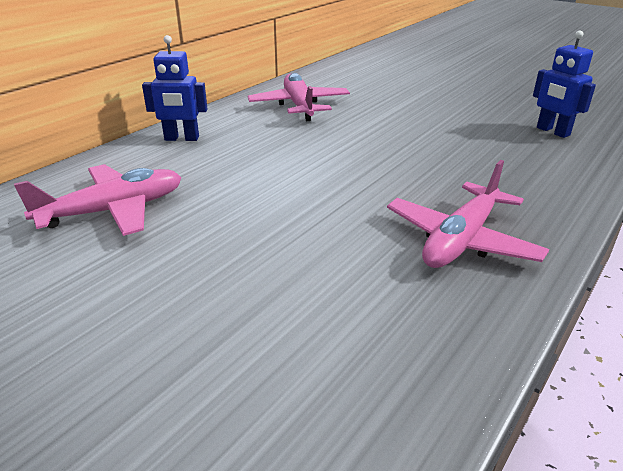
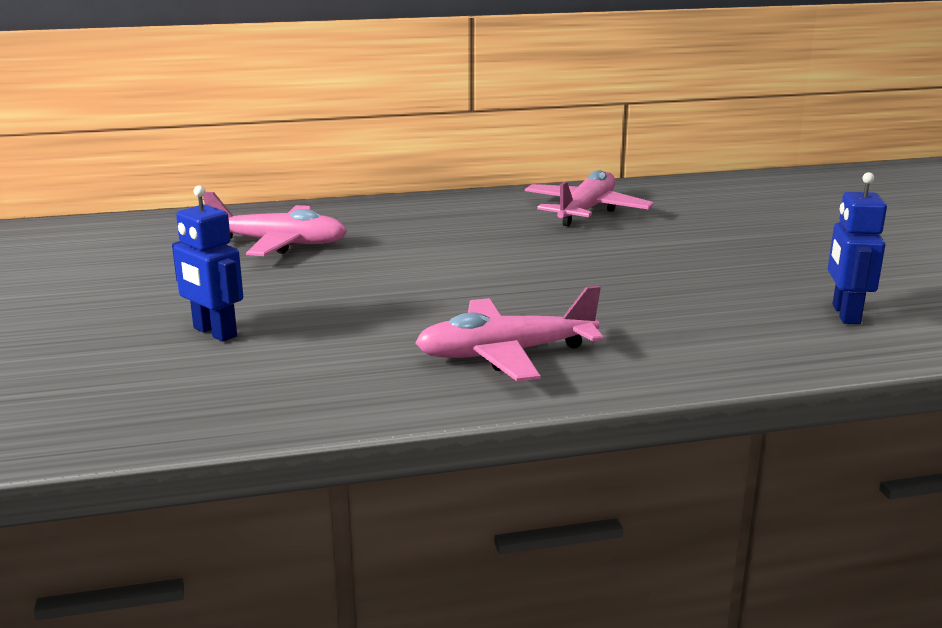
camera: 40 degrees right, 10 degrees down
(181, 139) = (419, 209): blue robot -> blue robot (214, 332)

